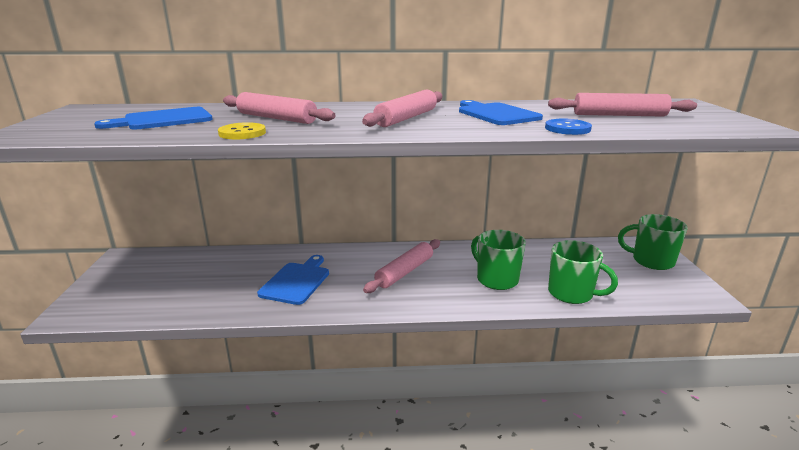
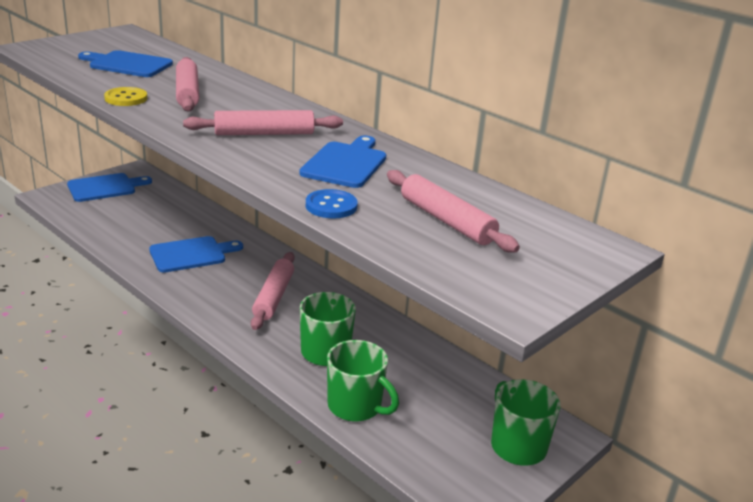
camera: 45 degrees right, 5 degrees up
(118, 280) = (105, 187): none -> blue cutting board
(405, 272) = (274, 297): pink rolling pin -> pink rolling pin turned 75 degrees counterclockwise
(571, 294) = (356, 406): green mug -> green mug turned 45 degrees counterclockwise

